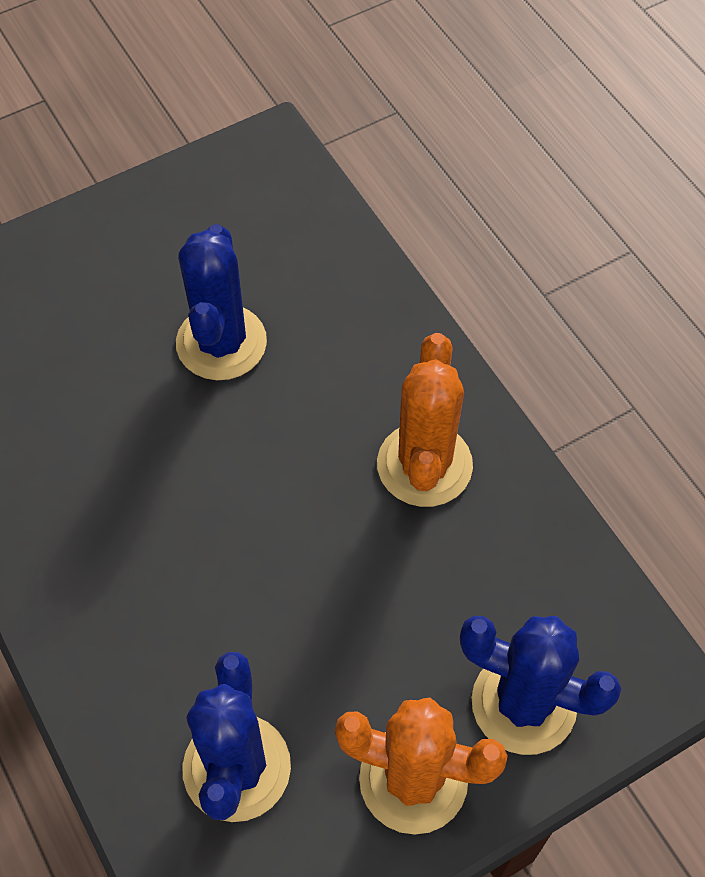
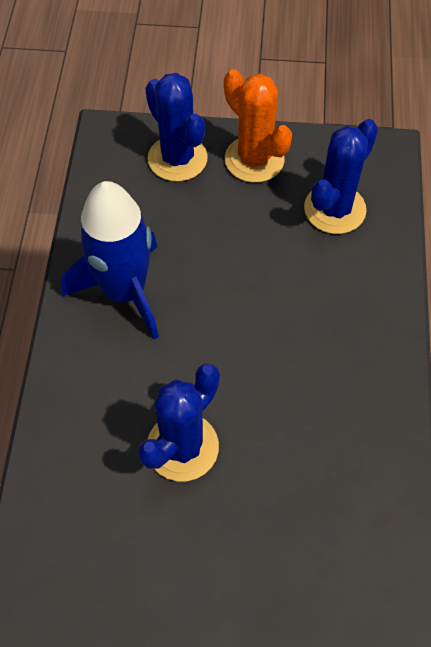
camera: 145 degrees left, 0 degrees up
(424, 465) = (124, 291): orange cactus -> blue rocket

